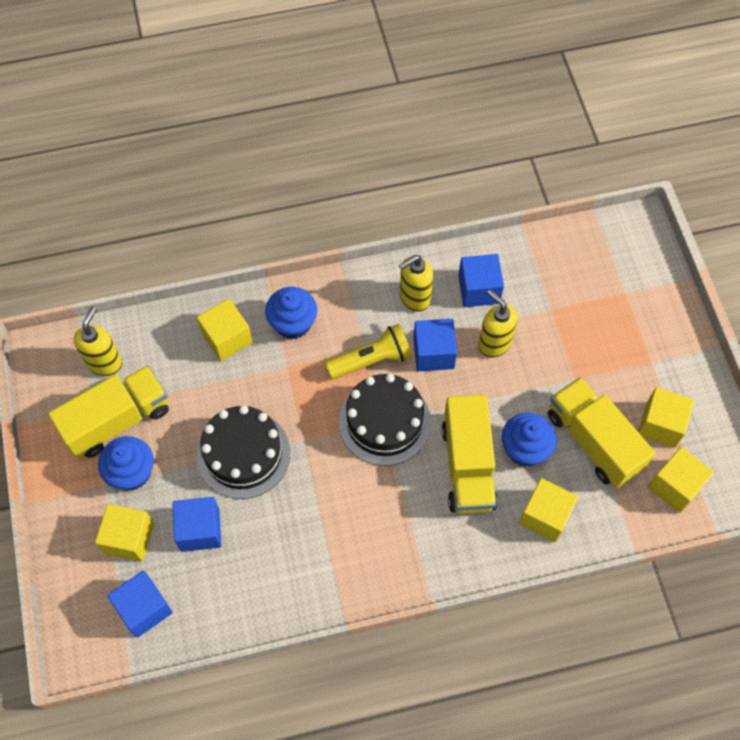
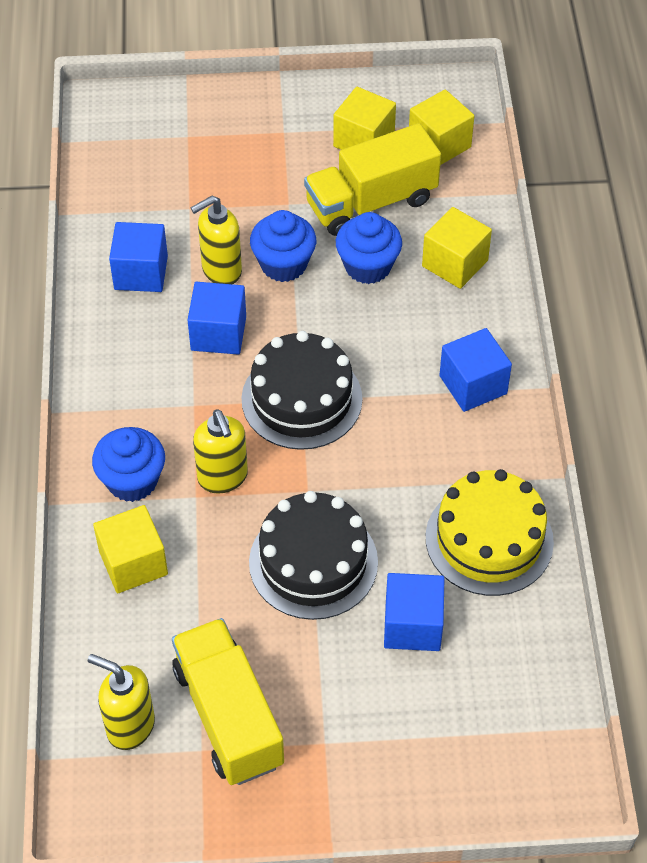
camera: 80 degrees left, 10 degrees down
(129, 538) = (410, 714): yellow cube -> none
(132, 472) = (313, 703): blue cupcake -> blue cupcake (283, 264)
(144, 608) = (512, 703): blue cube -> blue cube (473, 385)
(280, 576) = (489, 539): none -> yellow cake
(371, 360) = (211, 400): yellow flashlight -> none
(414, 298) = (133, 341): yellow soap dispenser -> yellow soap dispenser (223, 478)
(467, 465) = (378, 324): yellow truck -> none

